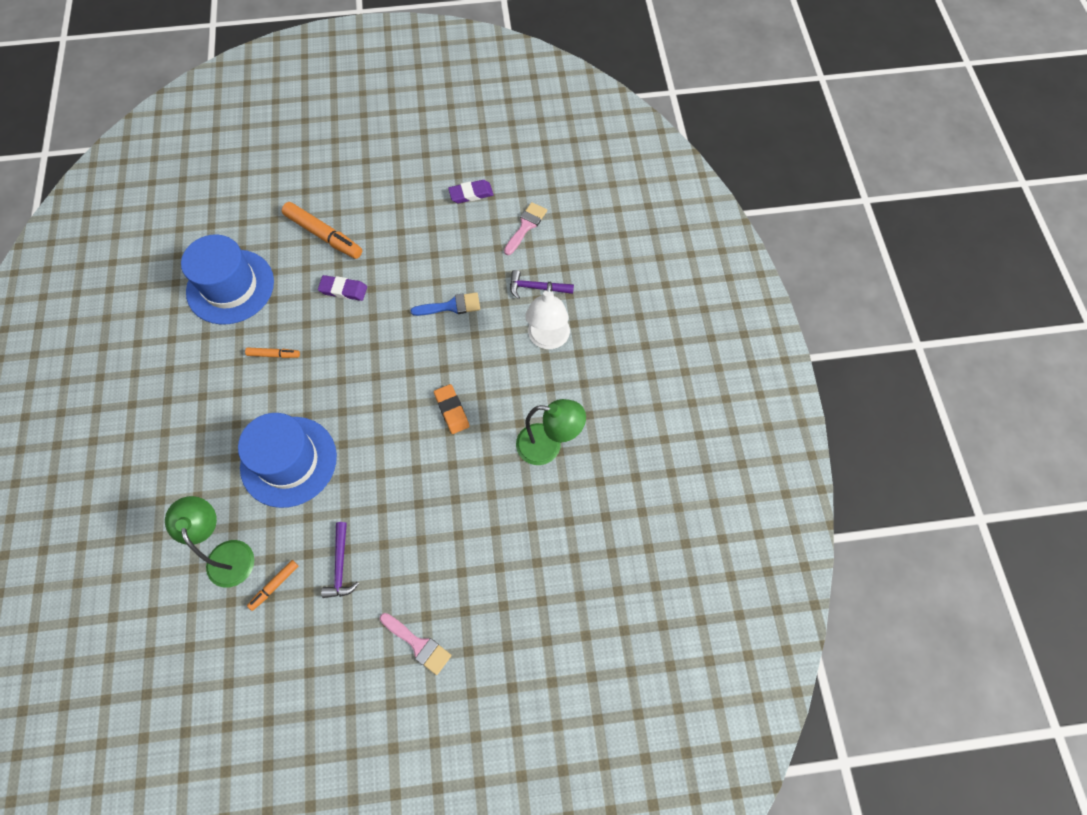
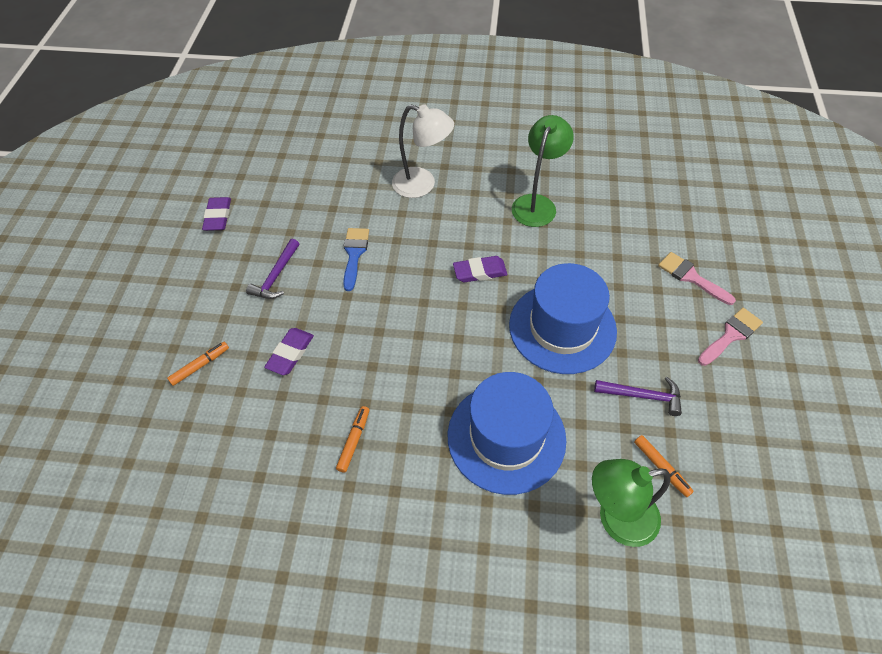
camera: 75 degrees left, 10 degrees down
(230, 286) = (228, 487): blue hat -> blue hat (562, 328)
(324, 235) = (200, 366): orange marker -> orange marker, size x0.52
(452, 410) = (480, 271): orange eraser -> purple eraser
(526, 226) = (283, 179): pink brush -> pink brush (691, 277)
(537, 288) = (360, 183): purple hammer -> purple hammer (276, 276)

